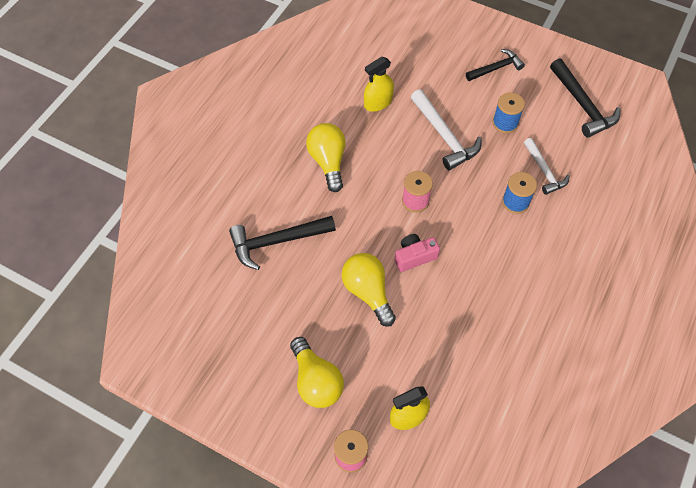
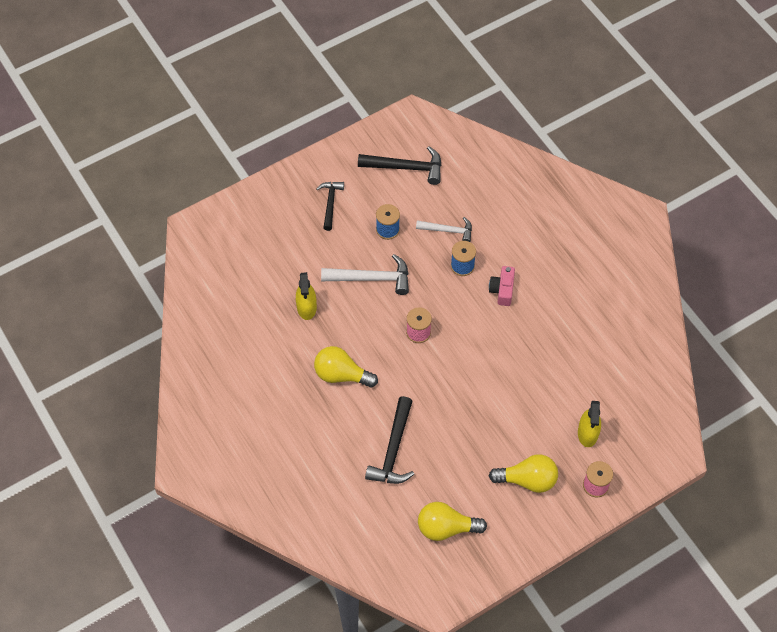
camera: 60 degrees left, 0 degrees up
(368, 292) = (477, 408): yellow light bulb -> yellow light bulb (446, 528)
(414, 256) = (466, 360): pink camera -> pink camera (502, 290)

